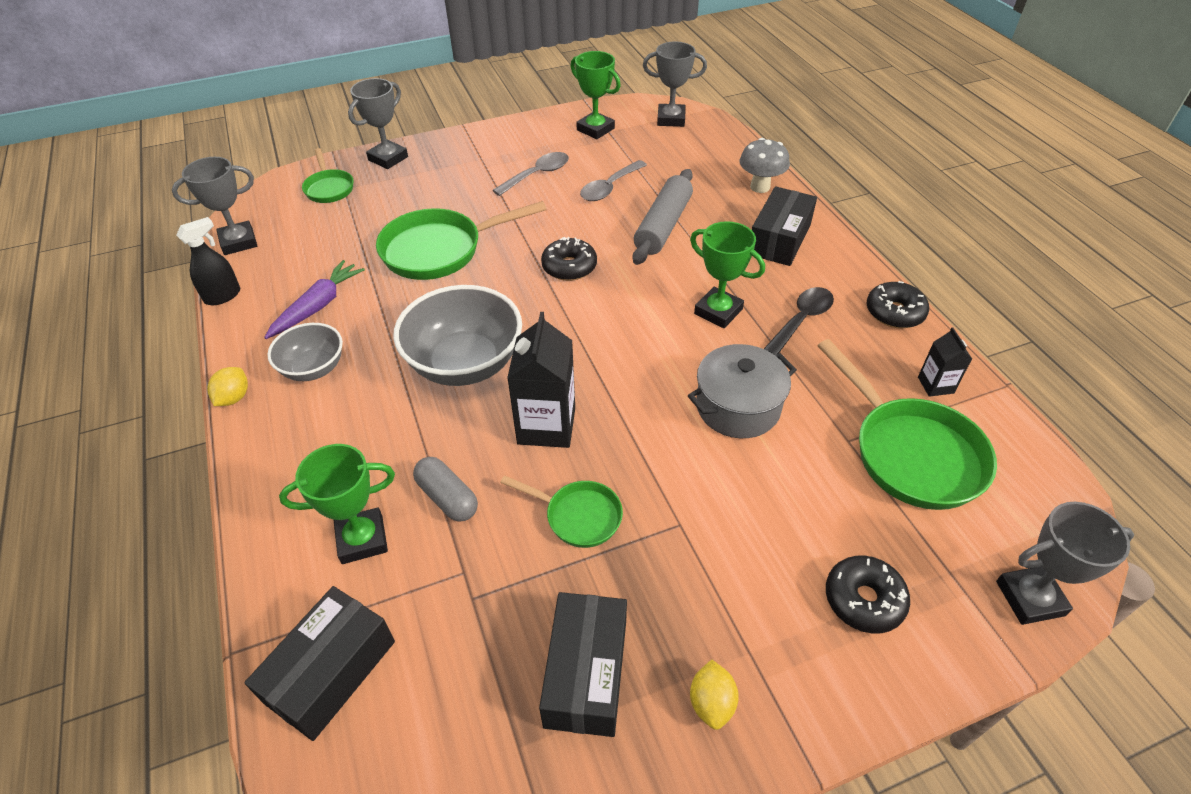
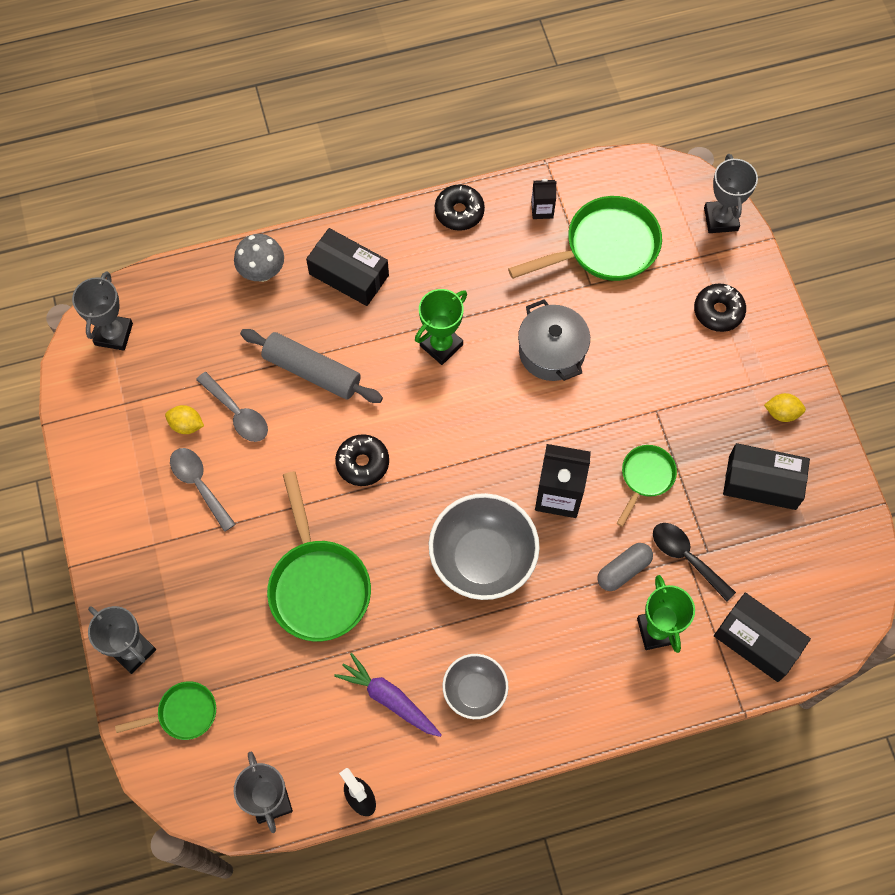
camera: 85 degrees left, 20 degrees up
(234, 398) = (504, 757): yellow lemon -> yellow lemon (186, 425)
(595, 129) = (118, 416): green trophy -> none
(801, 320) = (459, 283): black spoon -> black spoon (686, 557)

